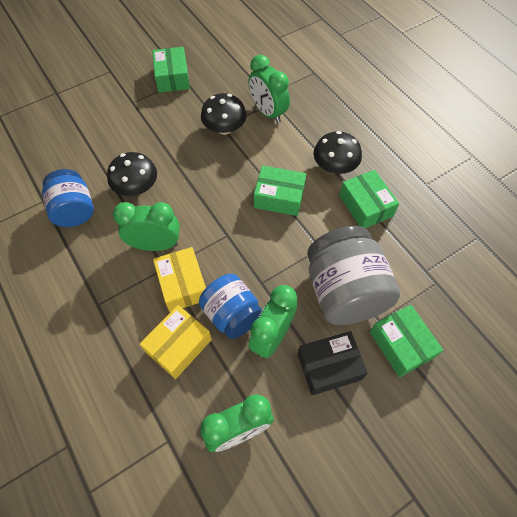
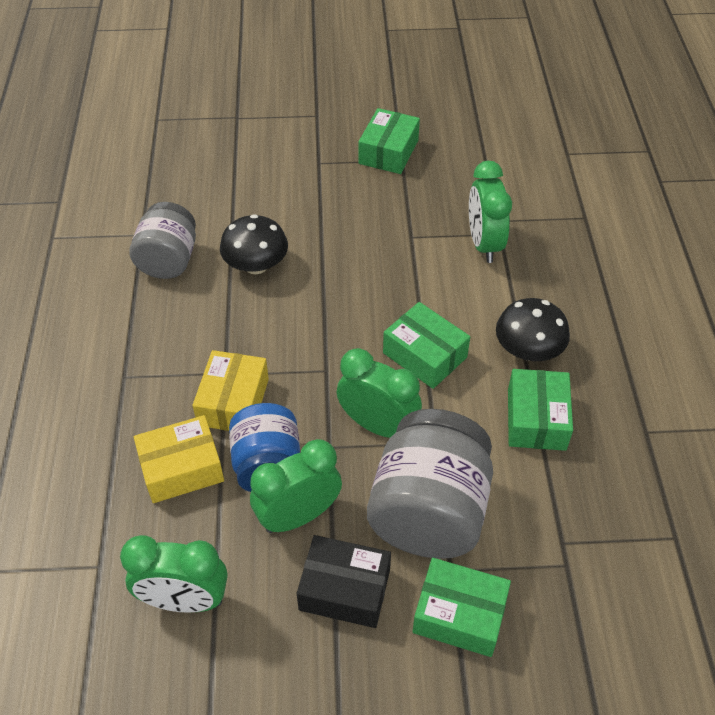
camera: 30 degrees right, 10 degrees down
(74, 210) = (168, 260): blue jar -> grey jar
(155, 245) = (233, 341): green clock -> green clock (378, 425)
(224, 128) = (412, 240): black mushroom -> none
(401, 344) = (459, 615): green box -> green box turned 75 degrees counterclockwise

